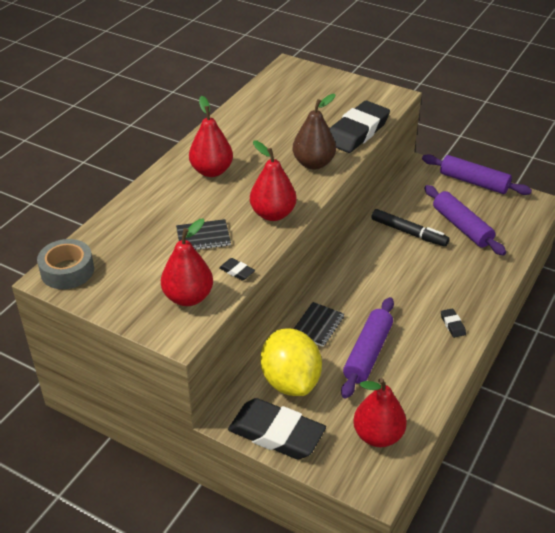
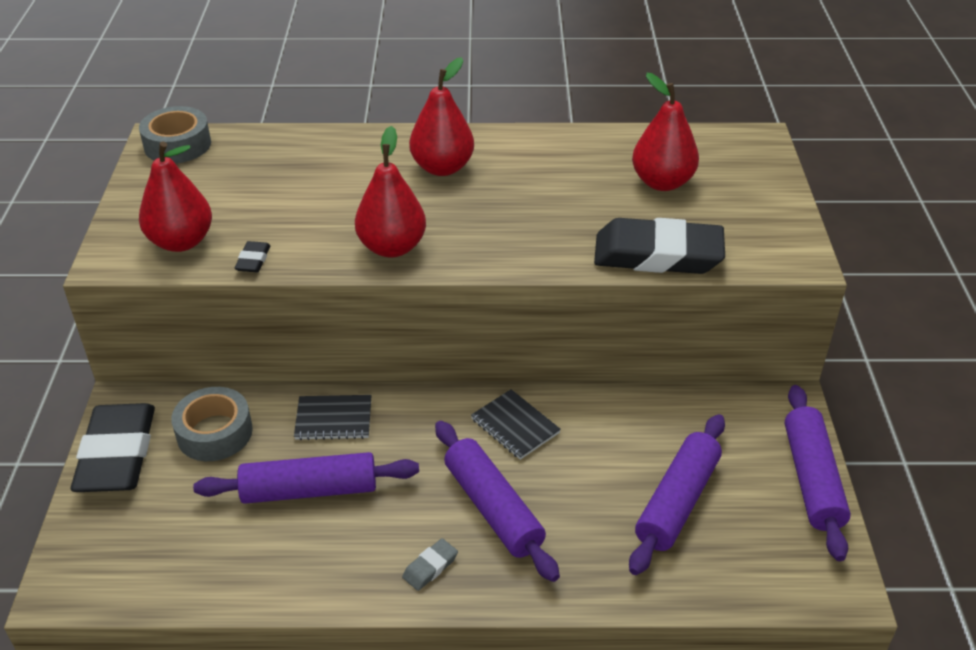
camera: 60 degrees right, 0 degrees up
(203, 237) = (302, 211): black notebook -> black notebook (515, 426)
(290, 381) = (214, 432): yellow lemon -> grey tape
(313, 163) = (538, 242): brown pear -> none
(378, 435) = (157, 557): red pear -> red pear (662, 182)
(409, 232) = (606, 443): black marker -> none
(427, 288) = (493, 508): none -> purple rolling pin
(452, 325) = (430, 567): black eraser -> grey eraser

